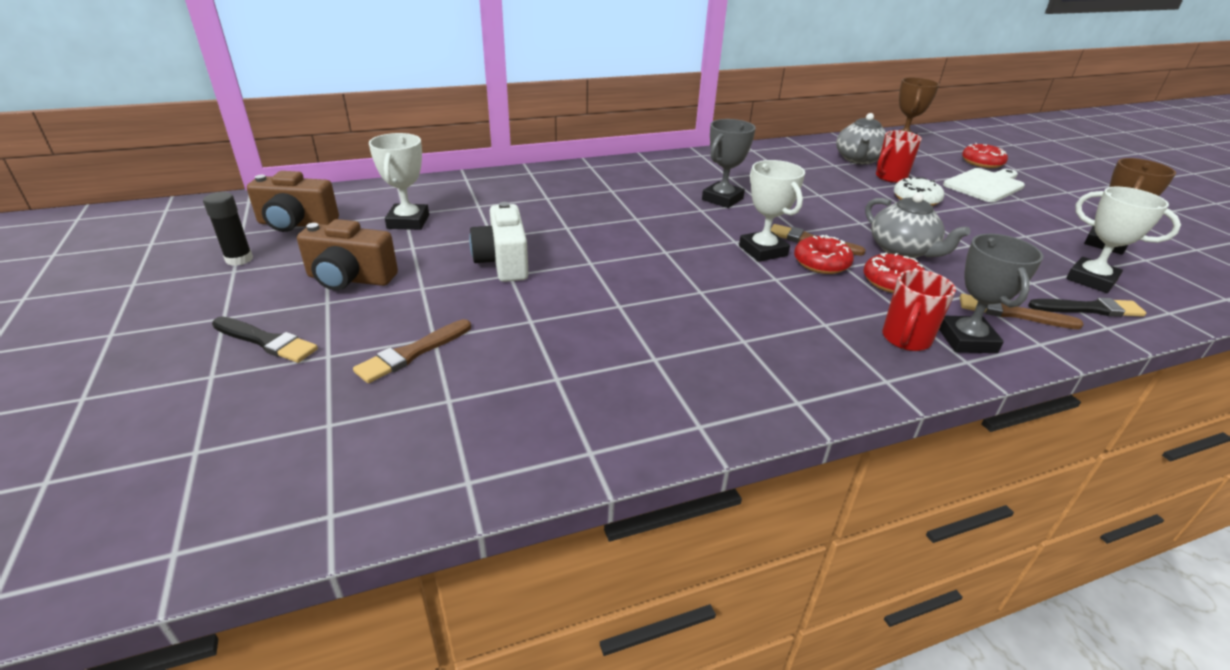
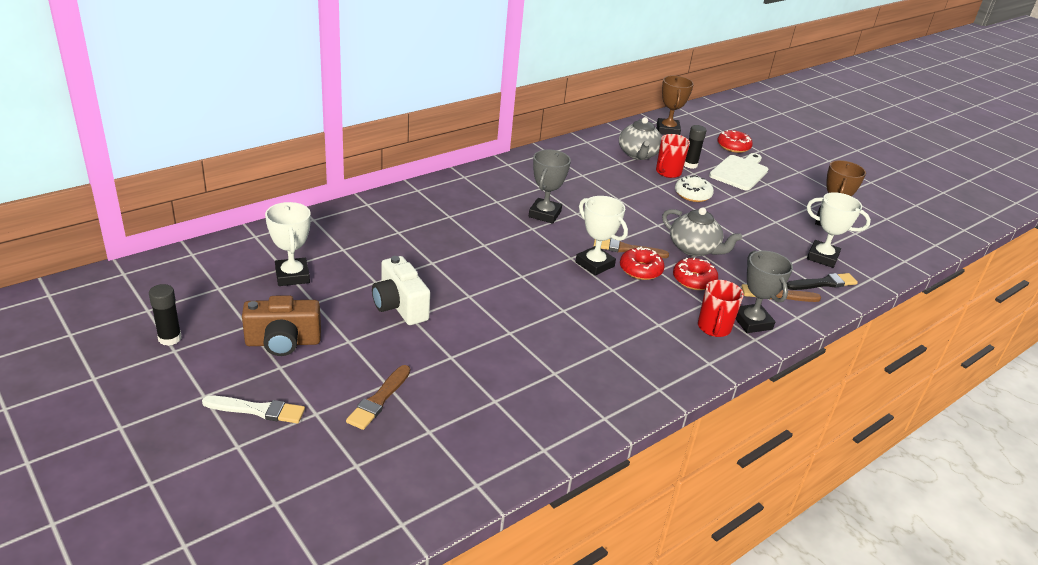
camera: 20 degrees left, 0 degrees up
(266, 341) = (257, 410): black brush -> white brush
(296, 224) = (192, 293): brown camera -> none
(921, 173) = (690, 165): none -> black glue stick

